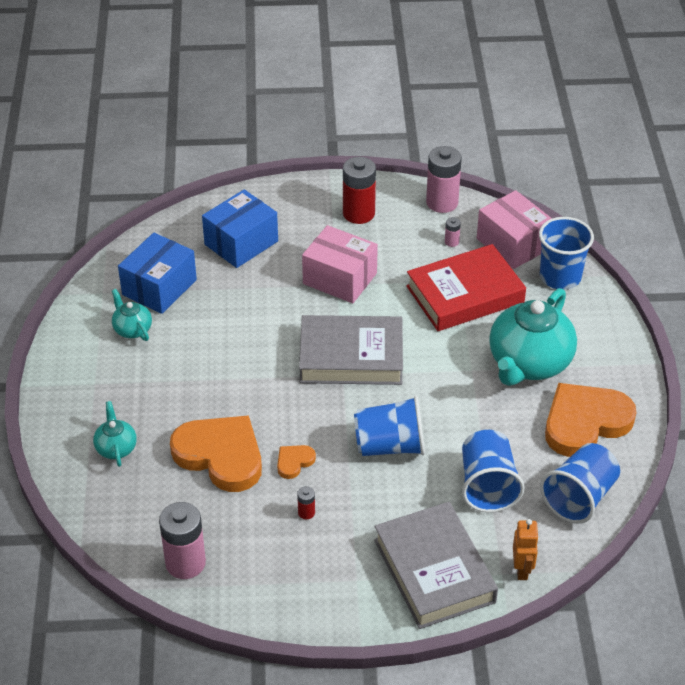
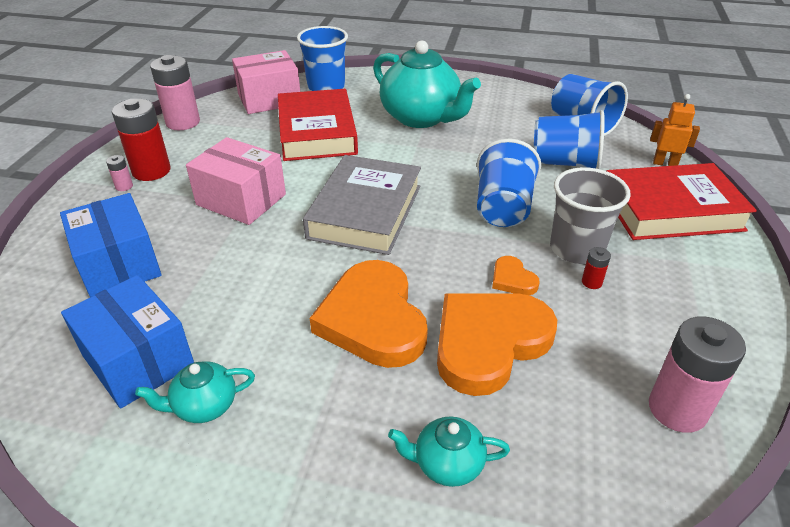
camera: 75 degrees left, 5 degrees down
(340, 278) = (241, 199): pink box -> pink box turned 75 degrees clockwise
(347, 501) = (576, 249): none -> grey cup
(434, 571) = (670, 210): grey book -> red book
(451, 242) = (241, 127): pink battery -> pink battery (124, 186)
(585, 422) = (499, 106): orange heart -> orange heart (373, 319)

